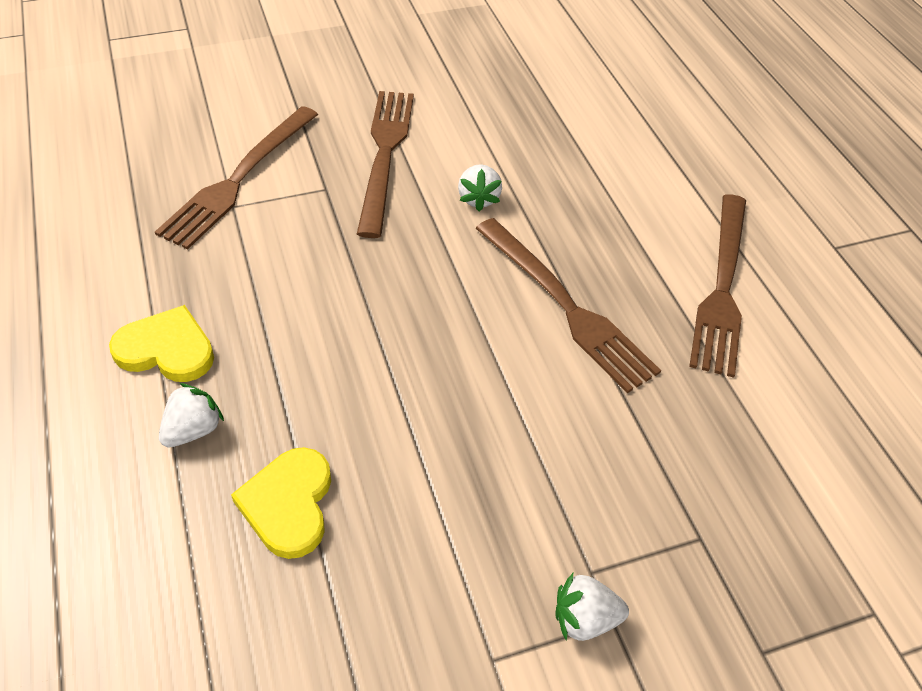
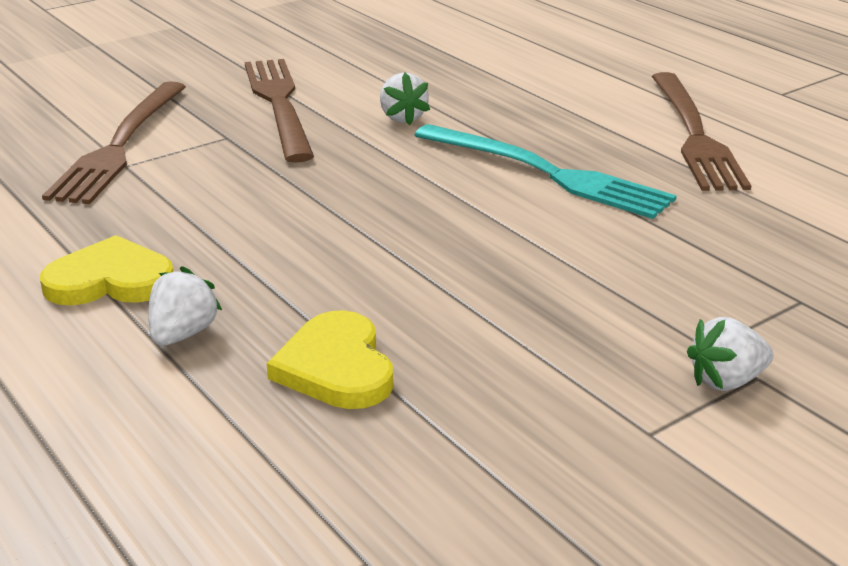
camera: 15 degrees left, 20 degrees down
(565, 306) = (546, 173): brown fork -> turquoise fork

